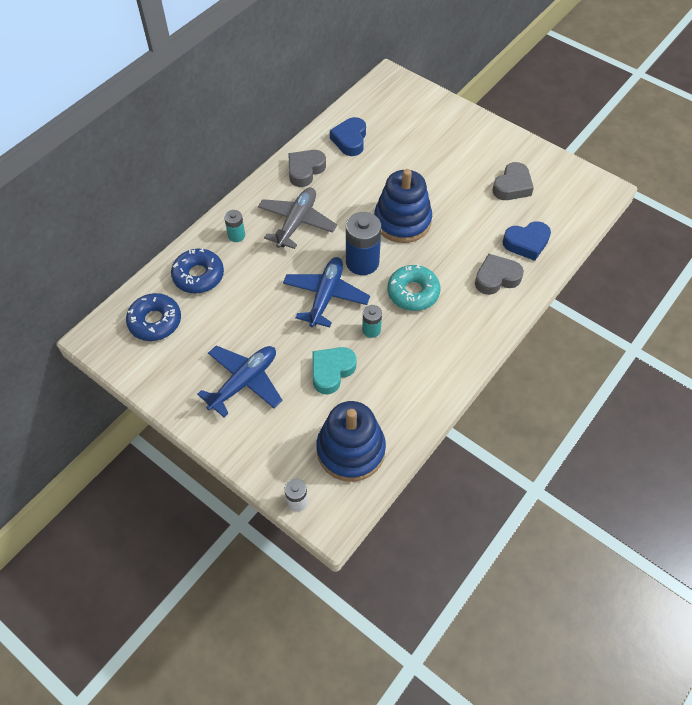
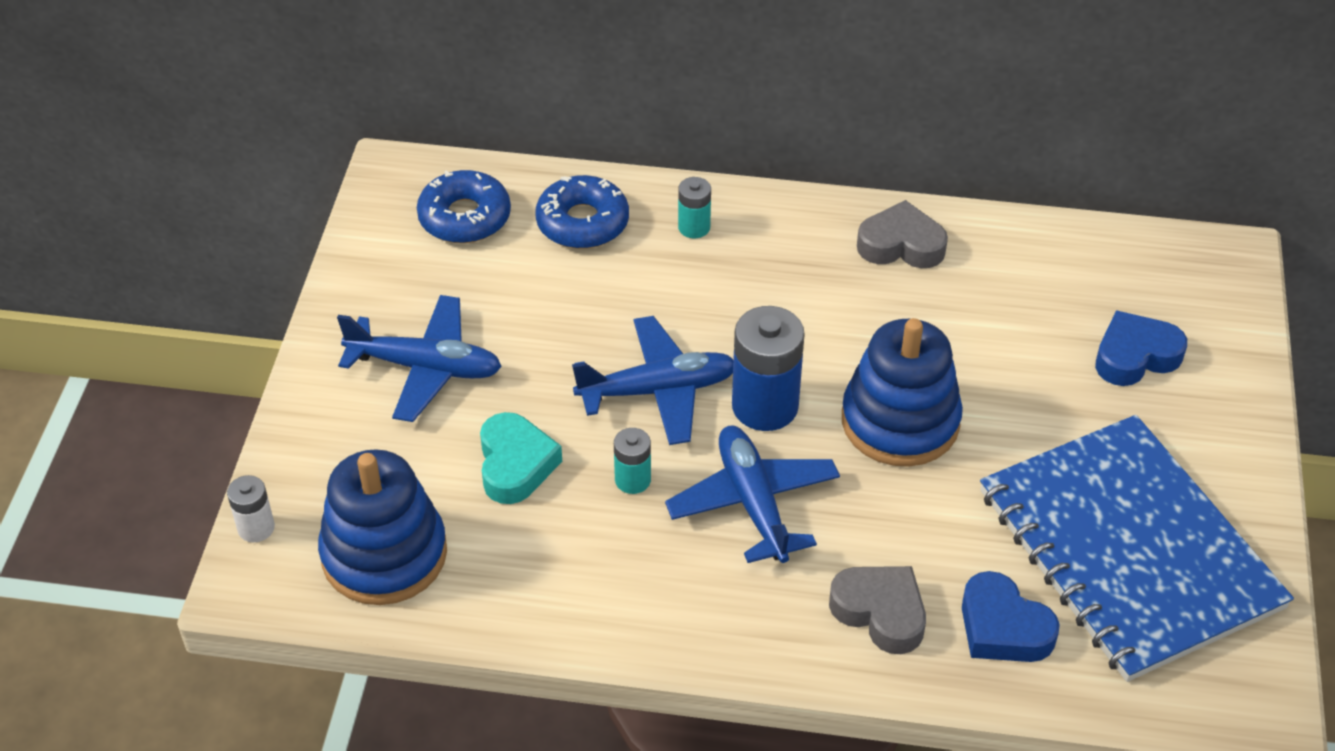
camera: 60 degrees right, 10 degrees down
(297, 222) = (780, 286): grey plane -> none
(331, 371) = (515, 464): turquoise heart -> turquoise heart turned 75 degrees clockwise
(350, 140) = (1023, 270): blue heart -> blue heart (1135, 356)
(413, 292) = (753, 503): turquoise donut -> blue plane
(512, 186) = (1128, 550): grey heart -> blue notebook

